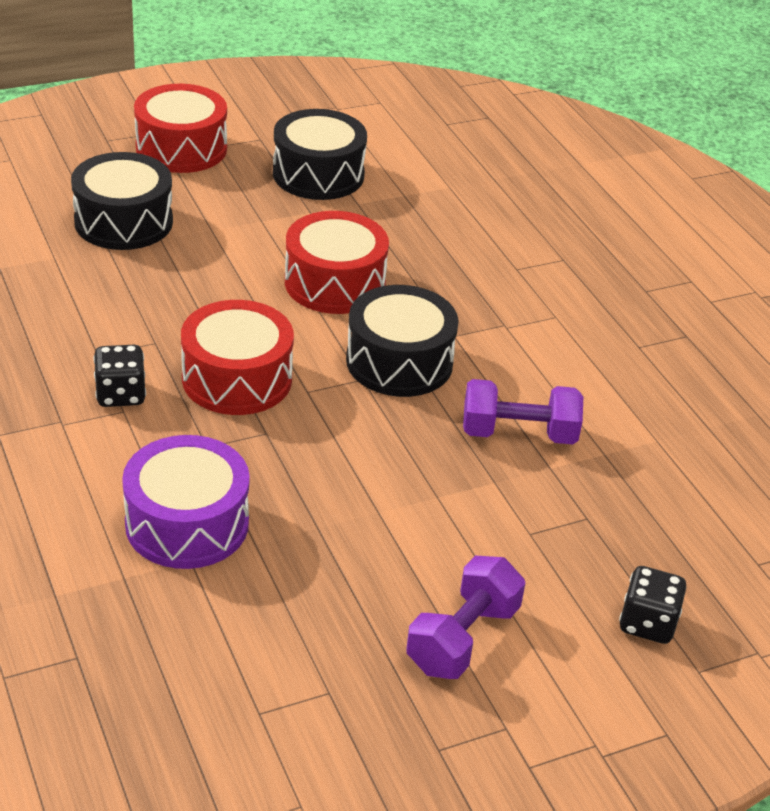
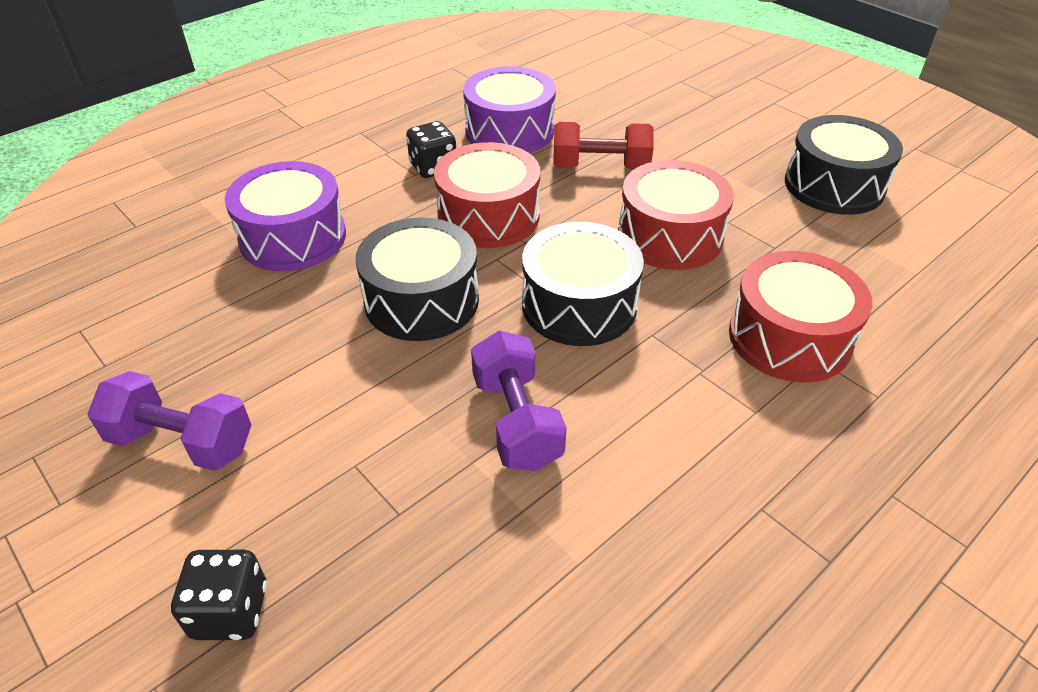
camera: 75 degrees right, 5 degrees up
(87, 323) = (509, 131): none -> purple drum
(123, 221) = (653, 112): black drum -> black drum (421, 300)
(181, 148) = (785, 109): red drum -> red drum (789, 337)
(201, 286) = (600, 167): none -> red dumbbell

